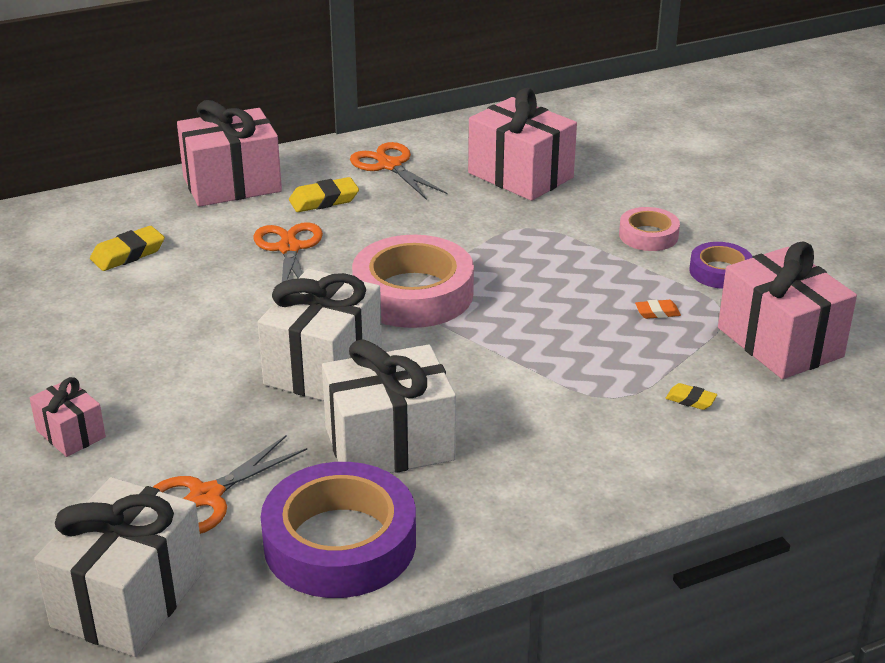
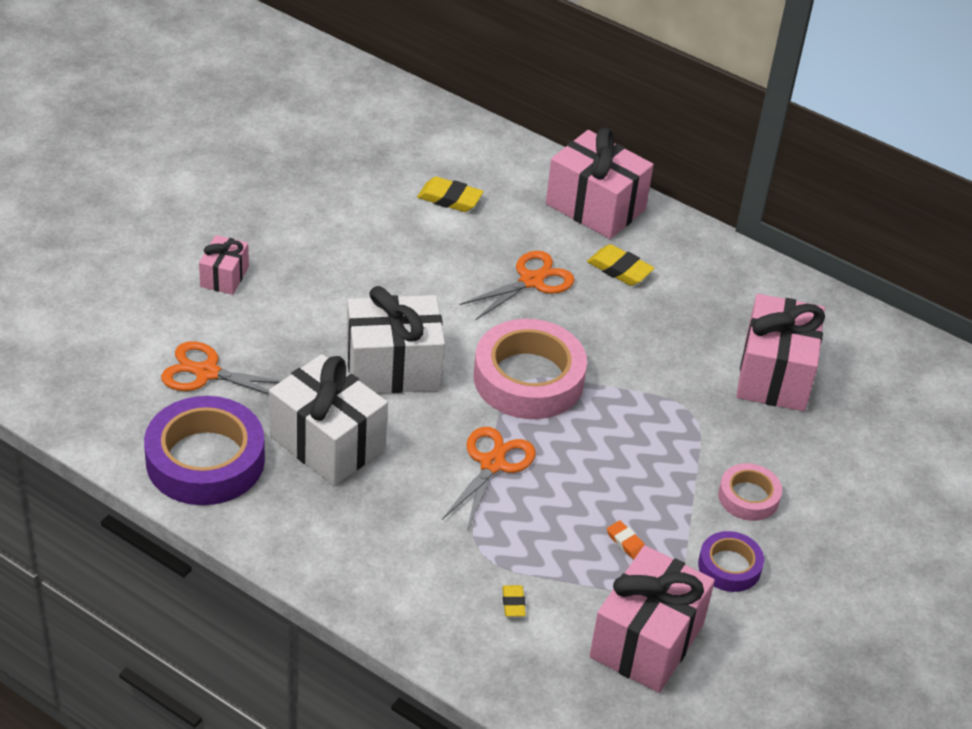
camera: 55 degrees right, 10 degrees up
(129, 598) = (90, 382): white gift -> none
(389, 165) = (712, 285): orange scissors -> orange scissors (492, 464)

